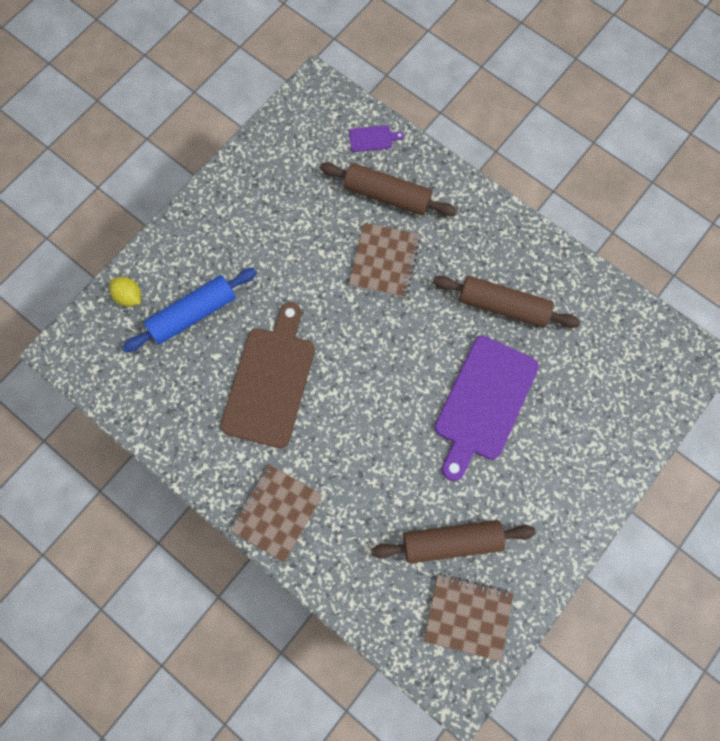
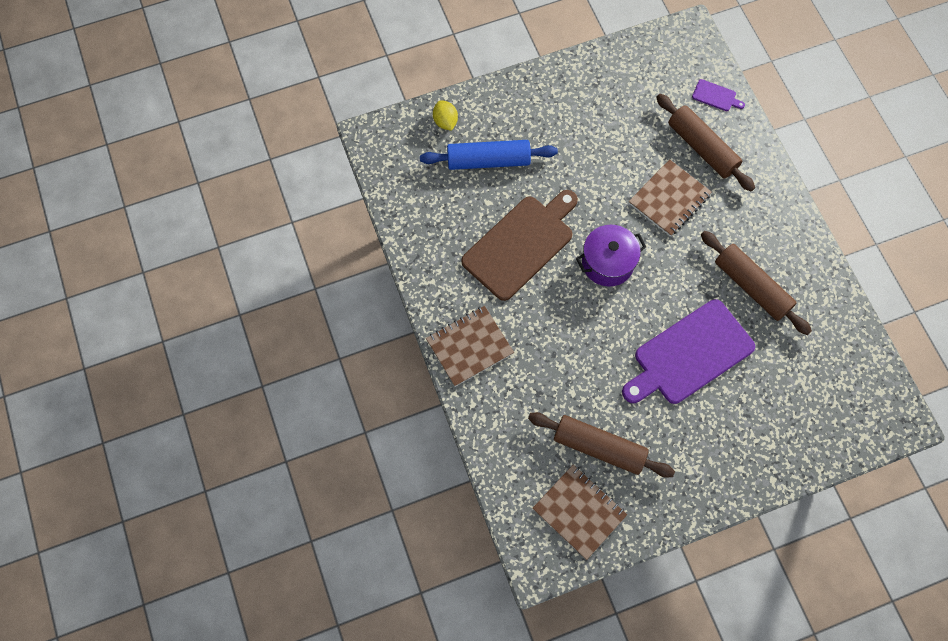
camera: 30 degrees right, 5 degrees down
(361, 355) = (607, 263): none -> purple pot

